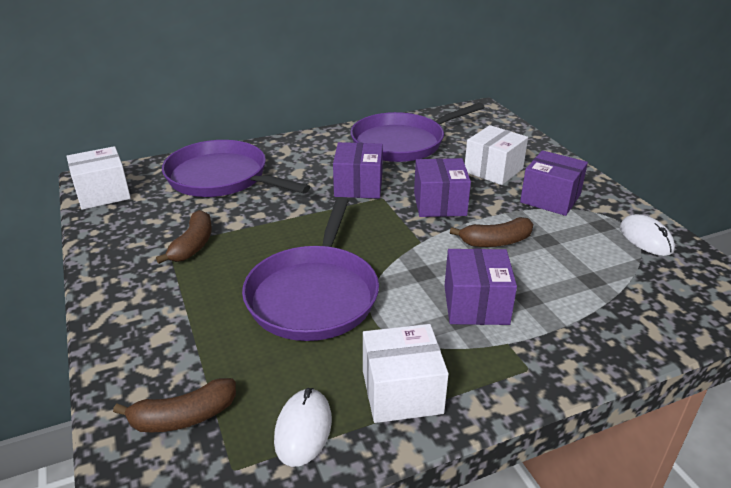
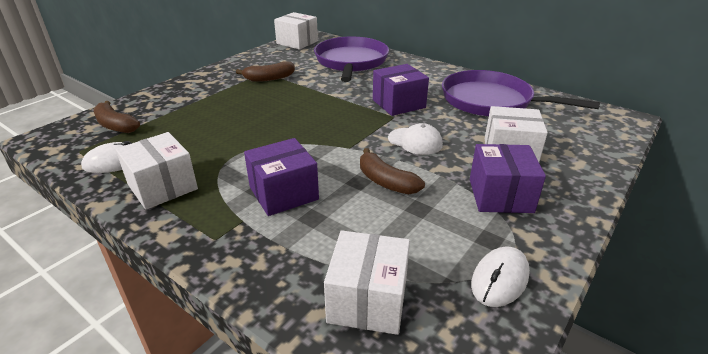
camera: 60 degrees right, 0 degrees up
(314, 295) = (247, 127): purple pan -> none
(439, 204) = (415, 141): purple box -> white cap
(648, 303) = (367, 300): none -> white box

